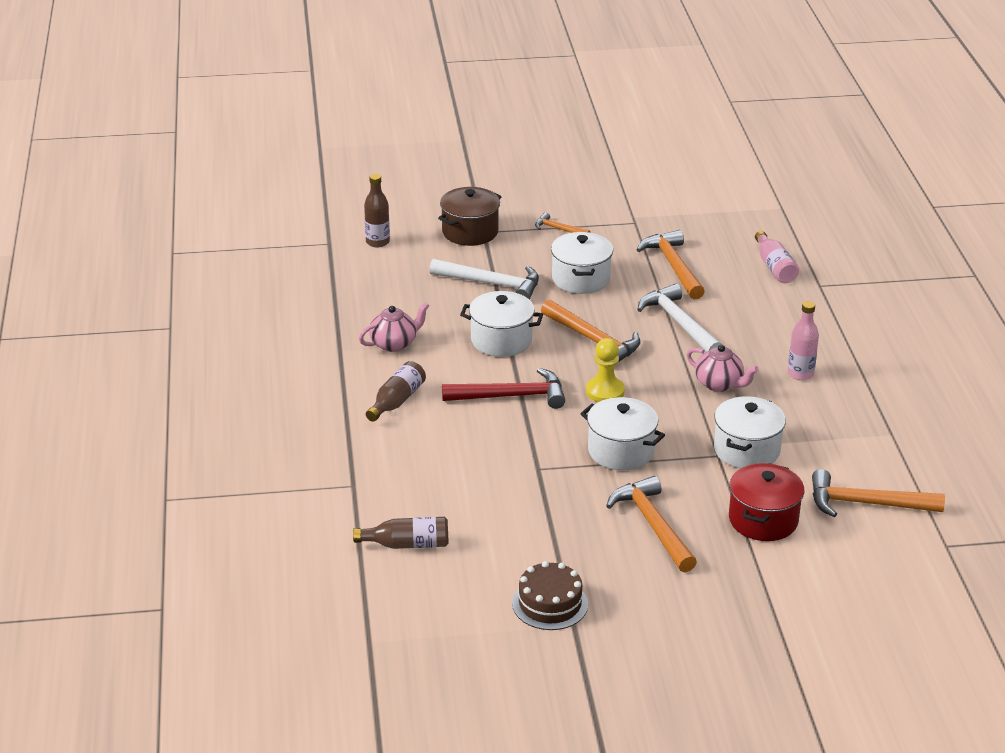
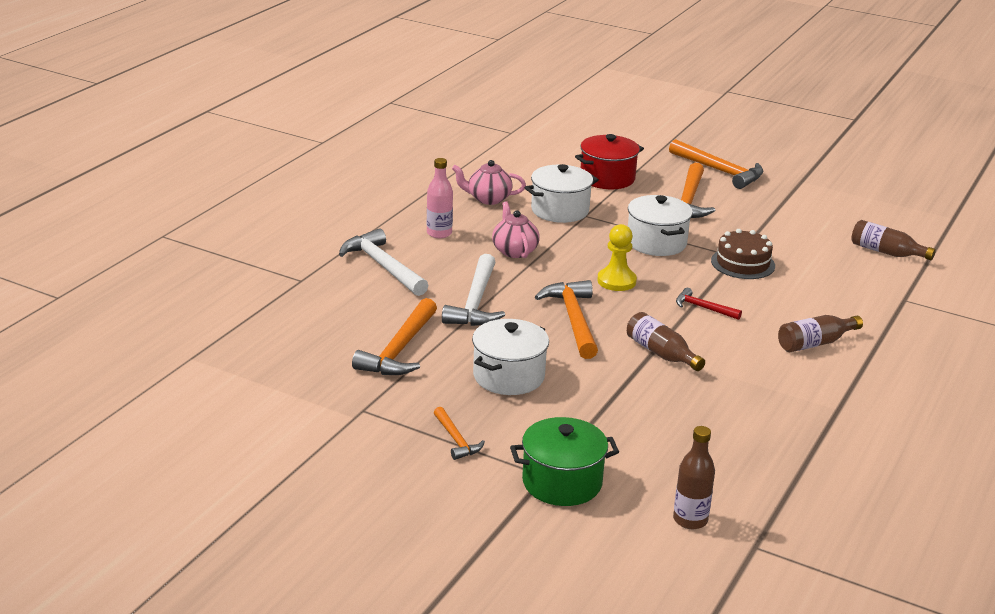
camera: 145 degrees left, 5 degrees down
(394, 343) = (773, 393): pink teapot -> pink teapot (488, 199)
(470, 232) = (562, 482): brown pot -> green pot
(492, 284) = (608, 410): white hammer -> white hammer (383, 266)
(501, 340) = (661, 353): white pot -> brown bottle
(511, 396) = (703, 308): red hammer -> red hammer, size x0.54
(550, 604) = (807, 193): brown cake -> brown cake (743, 263)
(774, 267) = (309, 310): pink bottle -> none
(866, 504) = (525, 162): orange hammer -> orange hammer (719, 171)

